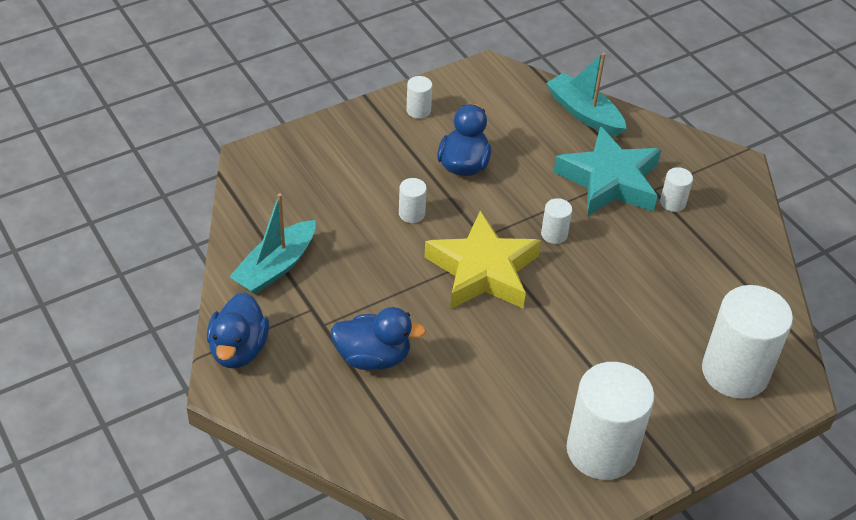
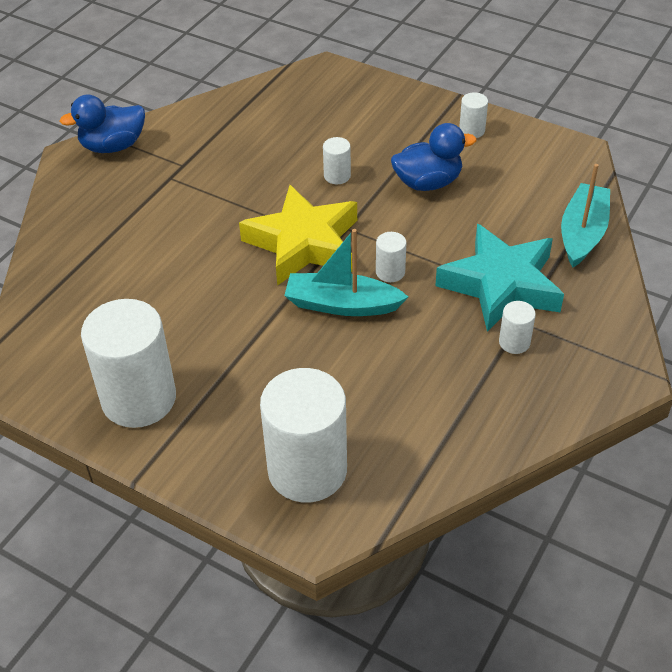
camera: 65 degrees right, 0 degrees up
(276, 267) = (213, 129): turquoise boat -> turquoise boat (342, 304)
(373, 357) = (154, 217): blue duck -> none

